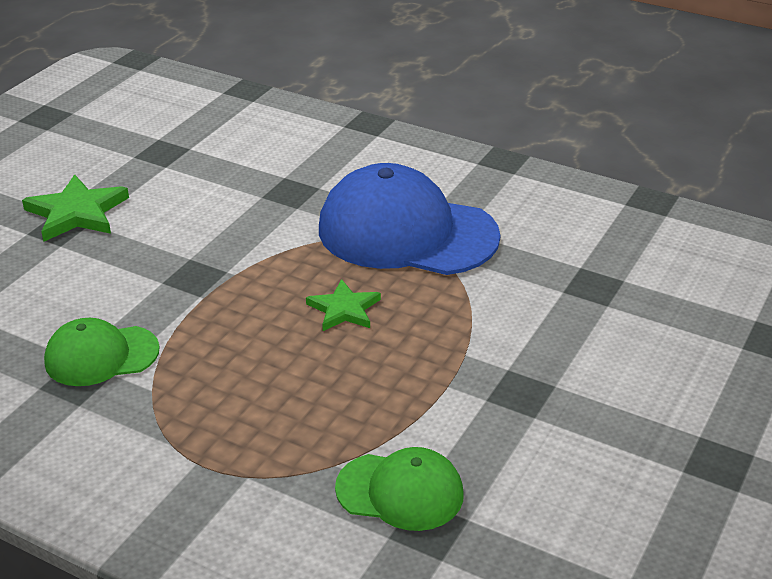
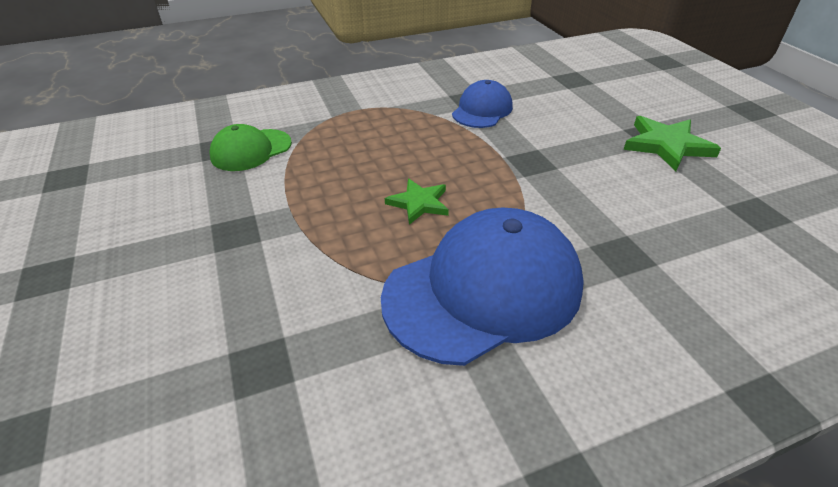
camera: 130 degrees right, 5 degrees up
(101, 356) = (482, 110): green cap -> blue cap

